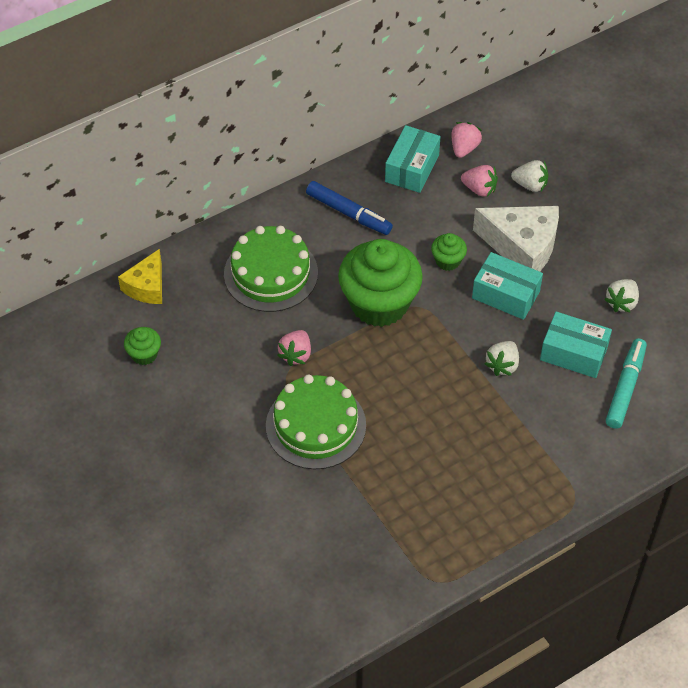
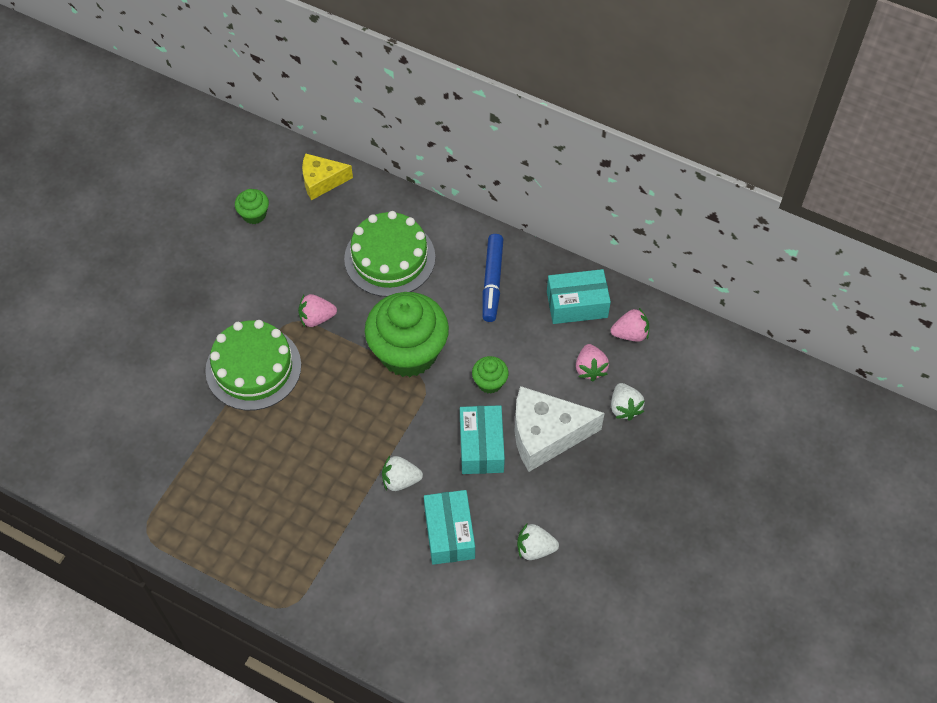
camera: 60 degrees right, 5 degrees up
(522, 247) = (545, 435): white cheese -> white cheese turned 90 degrees clockwise
(625, 387) = (436, 595): turquoise marker -> none

